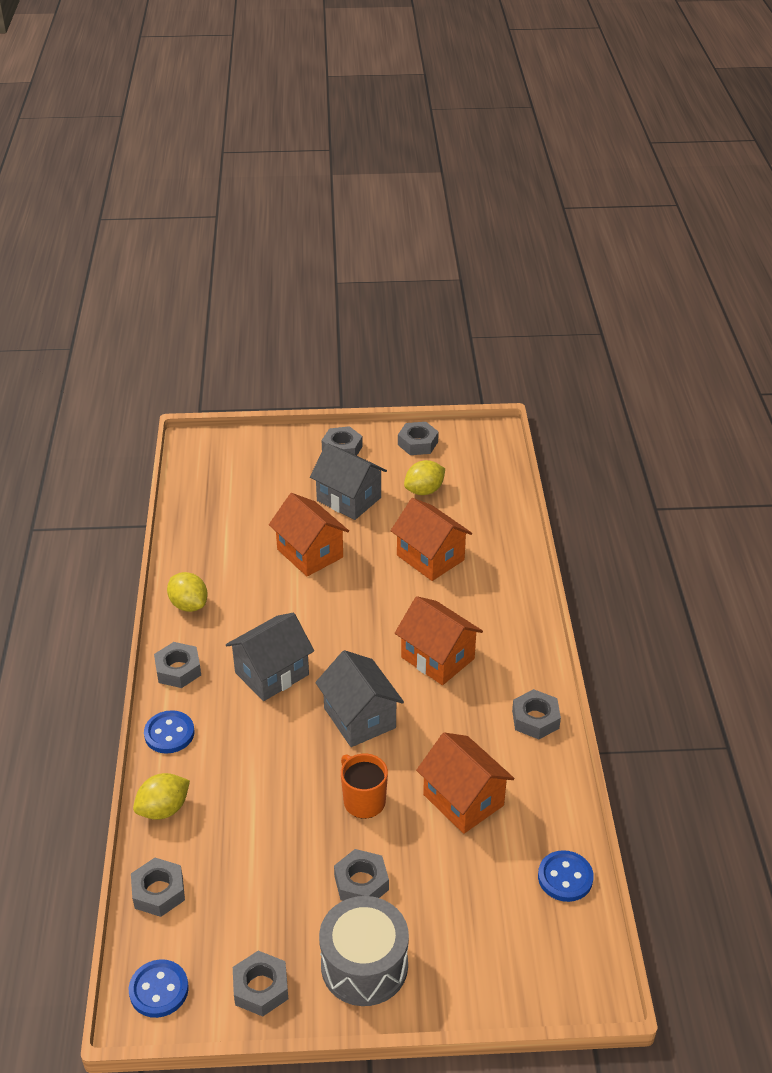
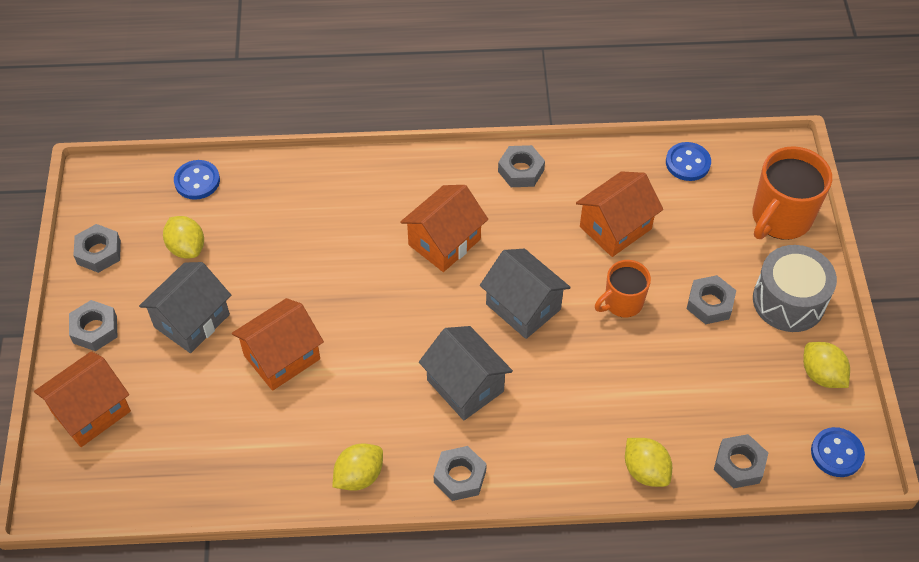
camera: 90 degrees left, 15 degrees up
(169, 733) = (549, 476): blue button -> blue button (197, 181)
(261, 988) = (821, 375): grey nut -> yellow lemon
(360, 718) = (523, 306): grey house -> grey house turned 75 degrees clockwise
(430, 557) = (298, 244): orange house -> orange house (91, 411)
(487, 971) = (780, 218): none -> orange mug

